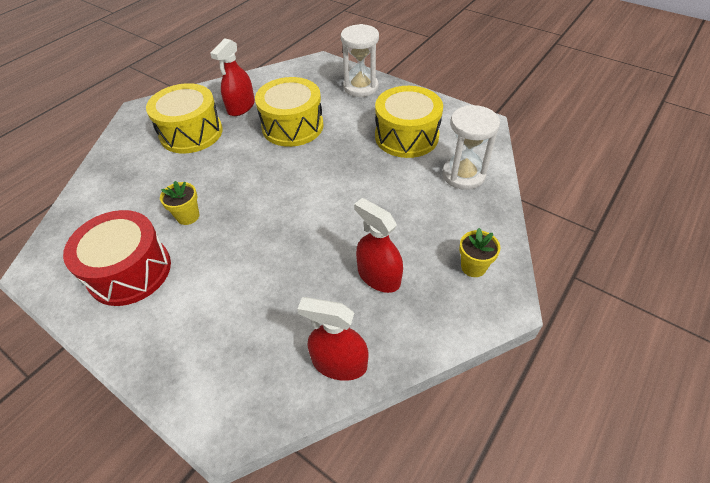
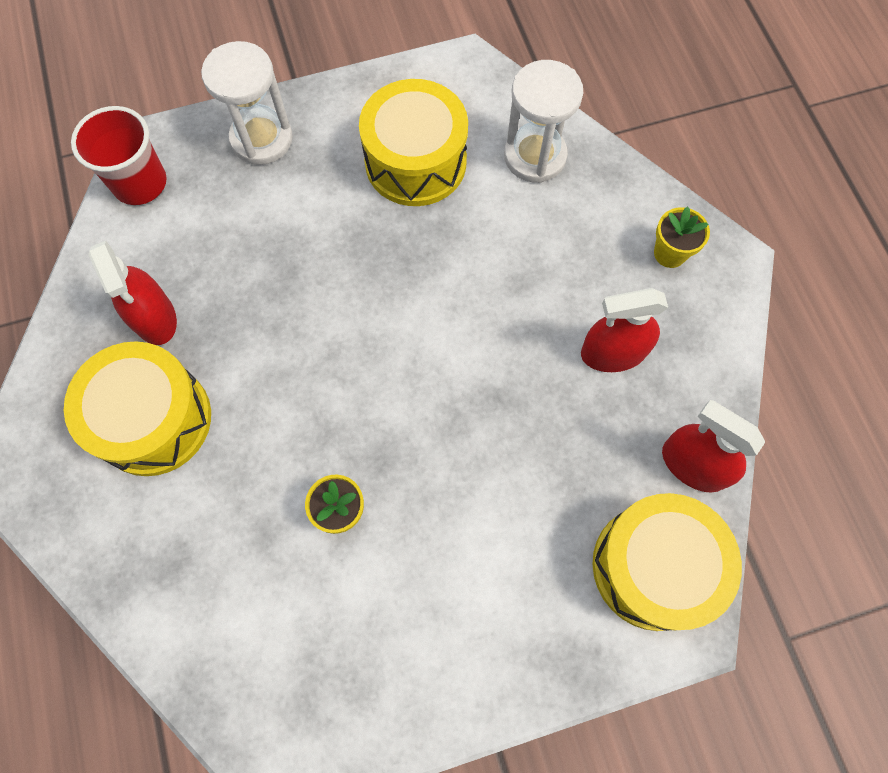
camera: 55 degrees left, 20 degrees up
(130, 271) = (386, 633): red drum -> none
(292, 126) = (268, 278): yellow drum -> yellow drum (653, 567)
(301, 70) = (140, 183): none -> red cup
(339, 363) = (693, 465): red spray bottle -> red spray bottle turned 75 degrees clockwise

